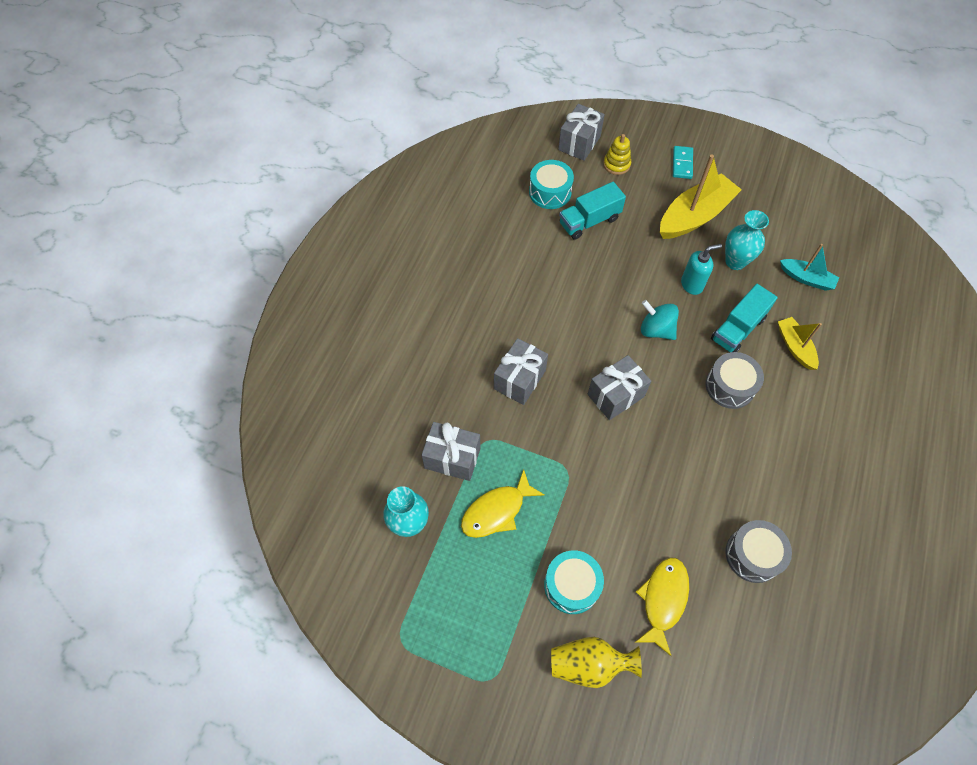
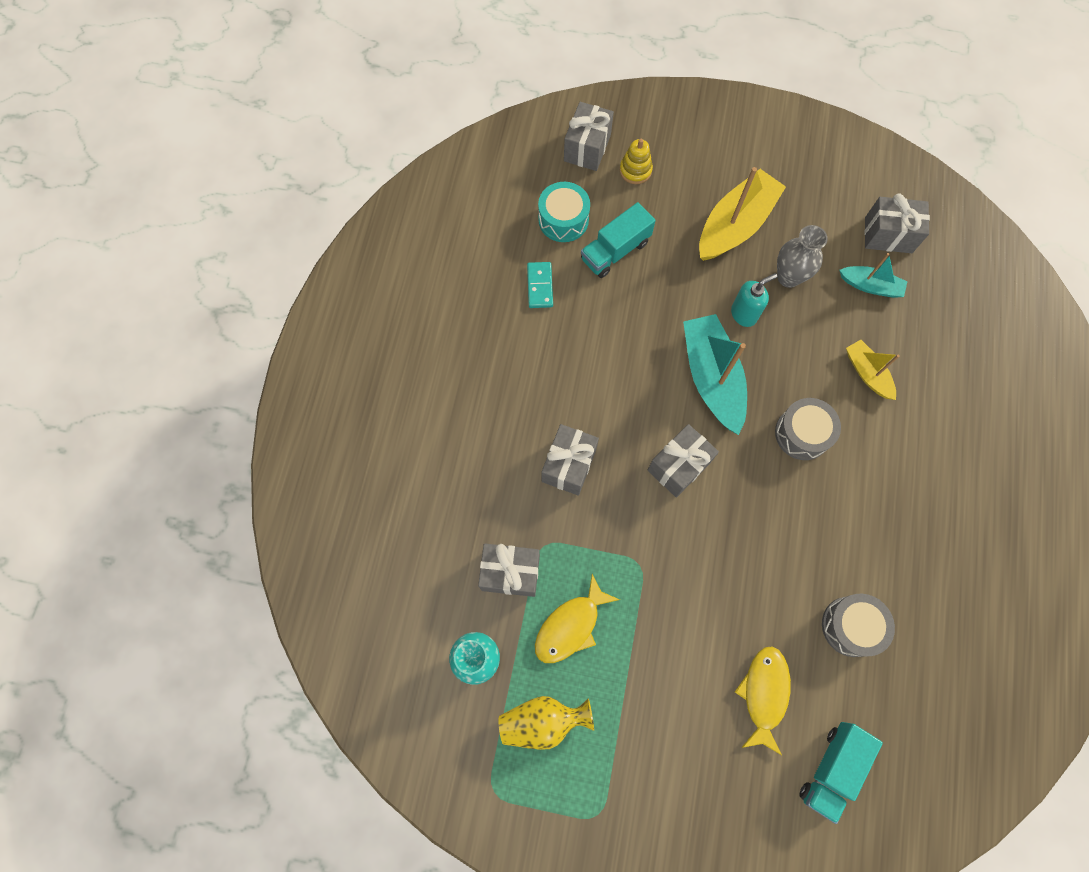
camera: 10 degrees left, 10 degrees up
(571, 585) = (665, 695): turquoise drum -> none
(589, 664) = (697, 779): yellow vase -> yellow vase (543, 721)
(656, 330) = (711, 378): turquoise spinning top -> turquoise boat
(682, 164) = (711, 158): turquoise domino -> turquoise domino (540, 286)
(735, 262) = (788, 277): turquoise vase -> grey vase
(737, 329) = (802, 361): turquoise truck -> turquoise truck (831, 769)
(827, 242) = (888, 235): none -> grey gift

